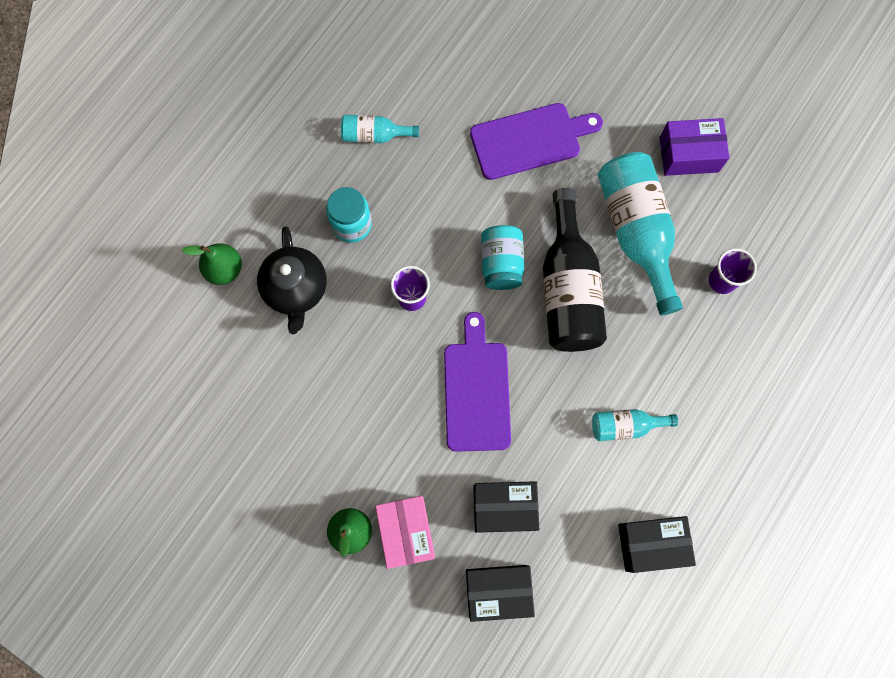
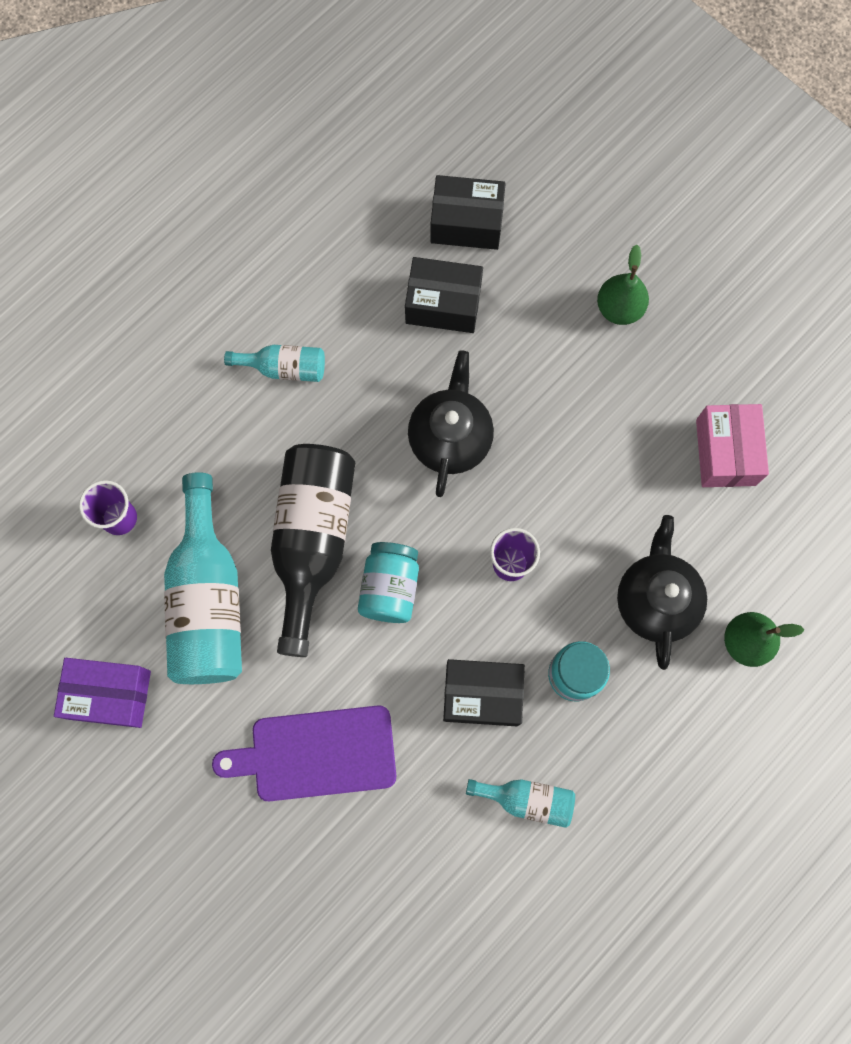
camera: 170 degrees left, 0 degrees up
(406, 532) = (557, 297): pink box -> pink box (725, 452)
(476, 390) = (450, 437): purple cutting board -> black teapot
(651, 544) = (288, 241): black box -> black box (482, 695)

